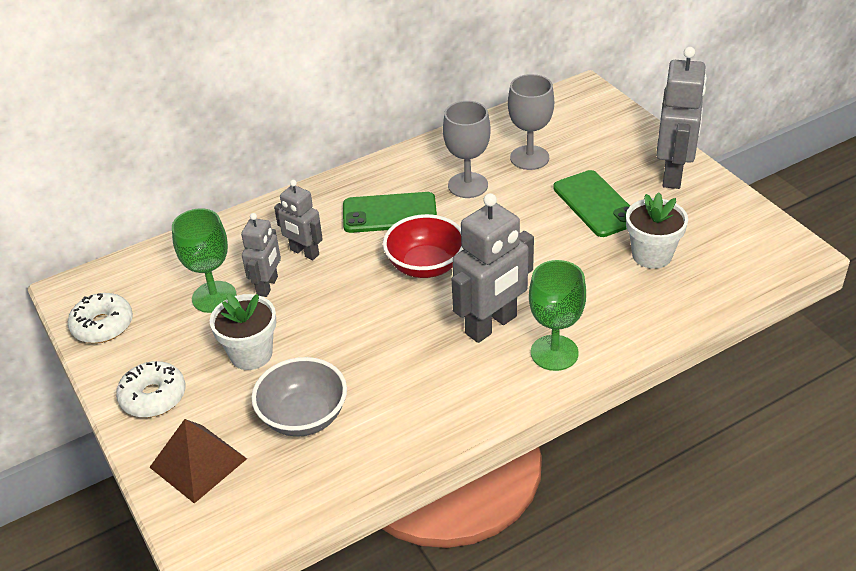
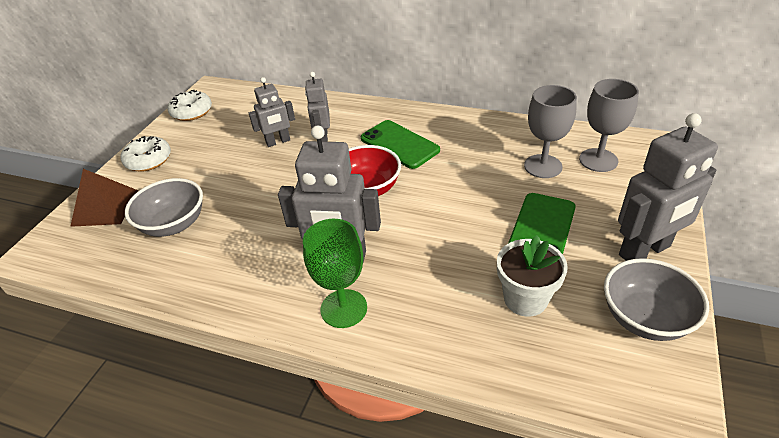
camera: 50 degrees right, 0 degrees up
(214, 297) = (249, 130): green goblet -> none
(251, 354) = (213, 171): white flower pot -> none
(468, 185) = (472, 158): grey goblet -> grey goblet (598, 160)
(726, 215) = (645, 318): none -> grey bowl

